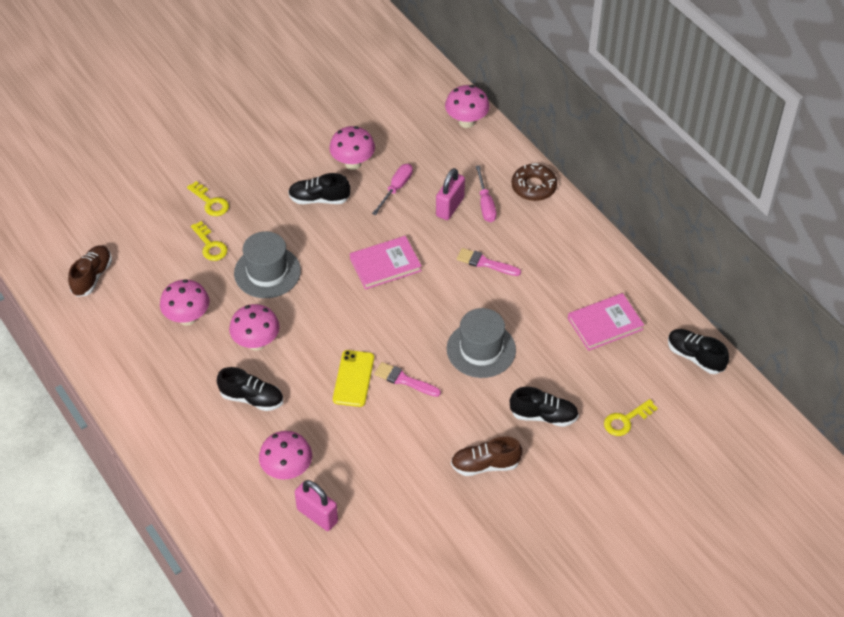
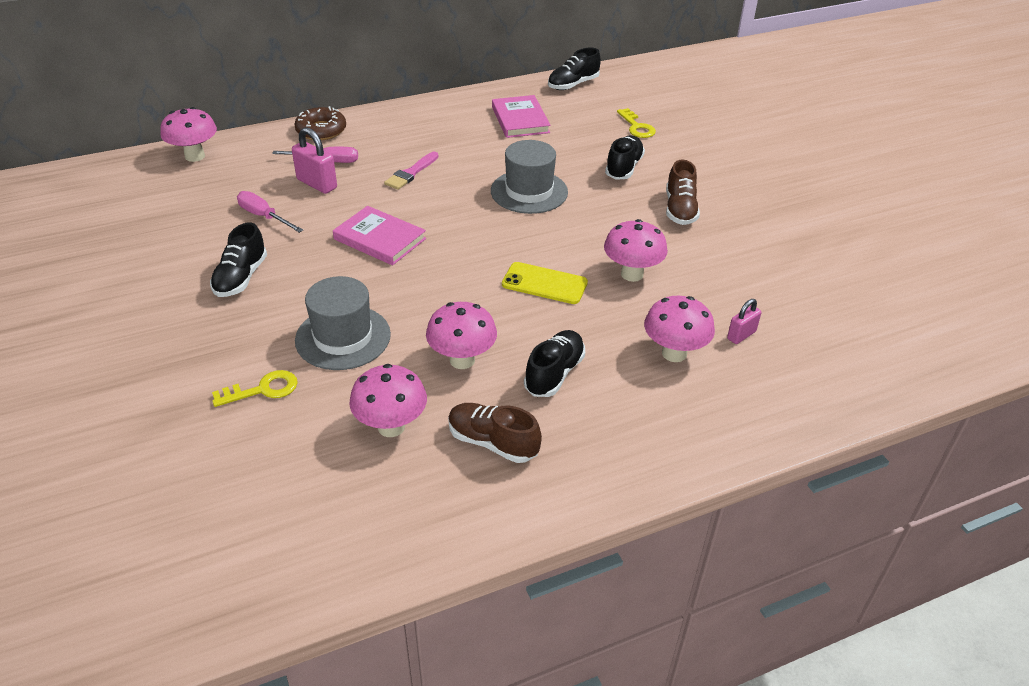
camera: 80 degrees left, 10 degrees down
(92, 277) = (252, 542): brown shoe -> brown shoe (492, 443)
(210, 202) = (178, 382): yellow key -> none
(317, 515) = (741, 335): pink padlock -> pink padlock, size x0.61
(353, 163) = (198, 243): pink mushroom -> pink mushroom (632, 274)
(385, 265) = (380, 239): pink book -> pink book turned 45 degrees counterclockwise
(404, 380) = (556, 247): pink brush -> none

